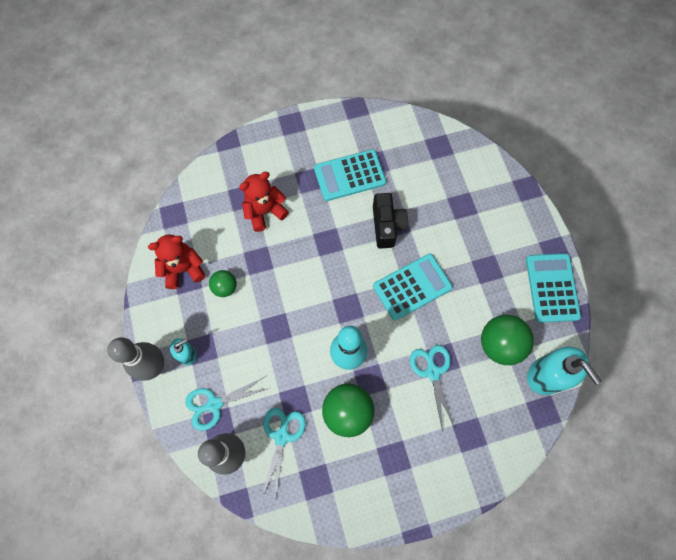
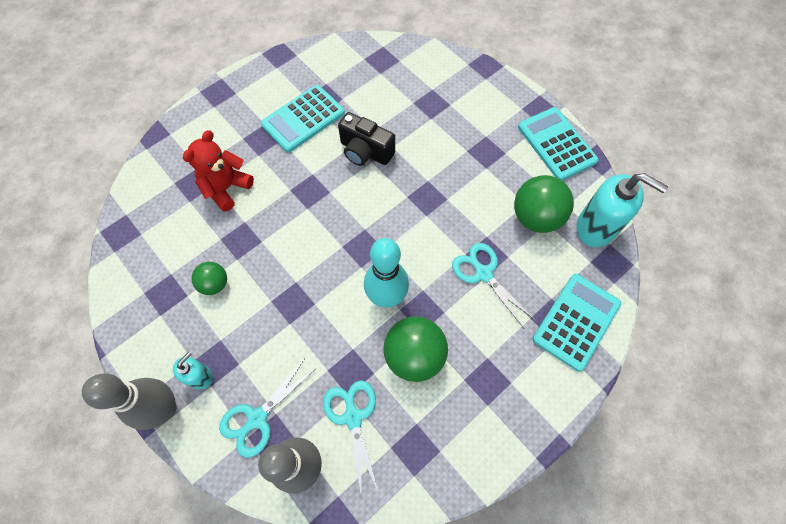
camera: 25 degrees left, 5 degrees down
(183, 269) = (156, 285): red teddy bear -> none
(387, 226) = (365, 151): black camera -> black camera turned 150 degrees clockwise
(412, 287) = (420, 199): turquoise calculator -> turquoise calculator (576, 321)

